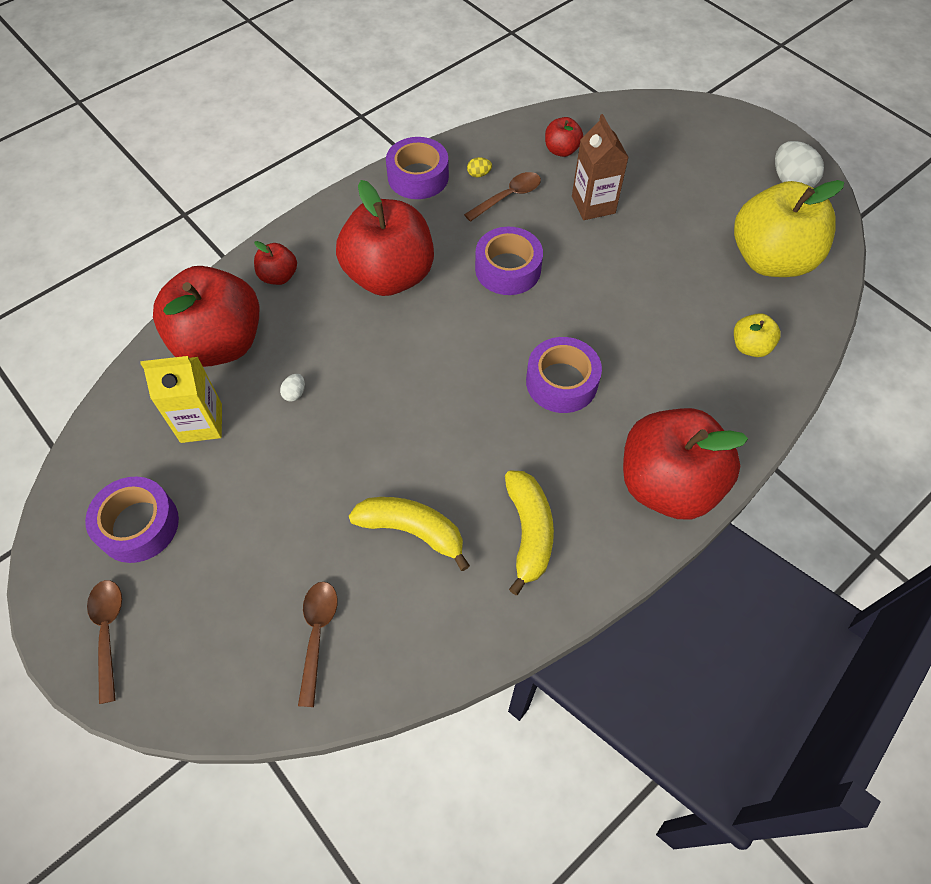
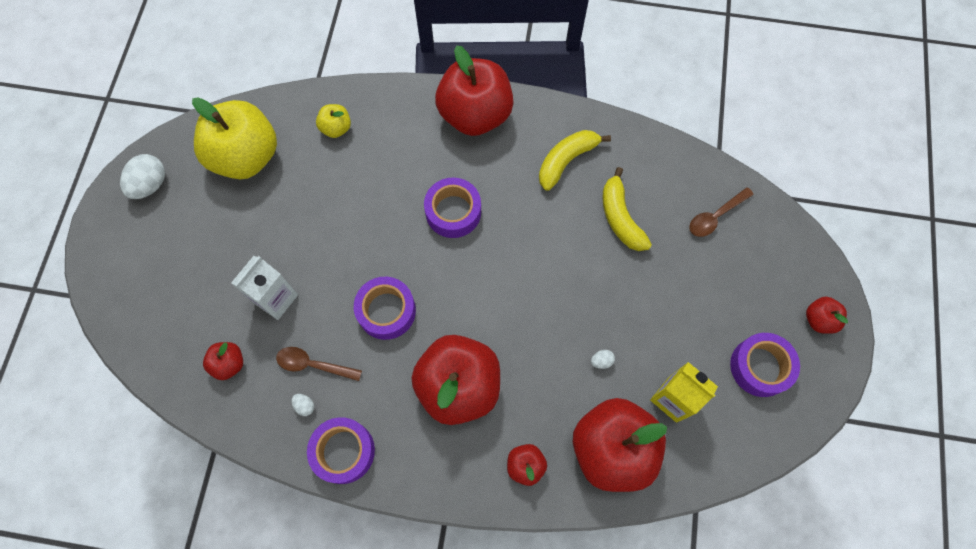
camera: 130 degrees left, 10 degrees up
(108, 632) = (819, 319): brown spoon -> red apple
(479, 174) = (305, 406): yellow egg -> white egg
(593, 205) = (276, 299): brown carton -> white carton

